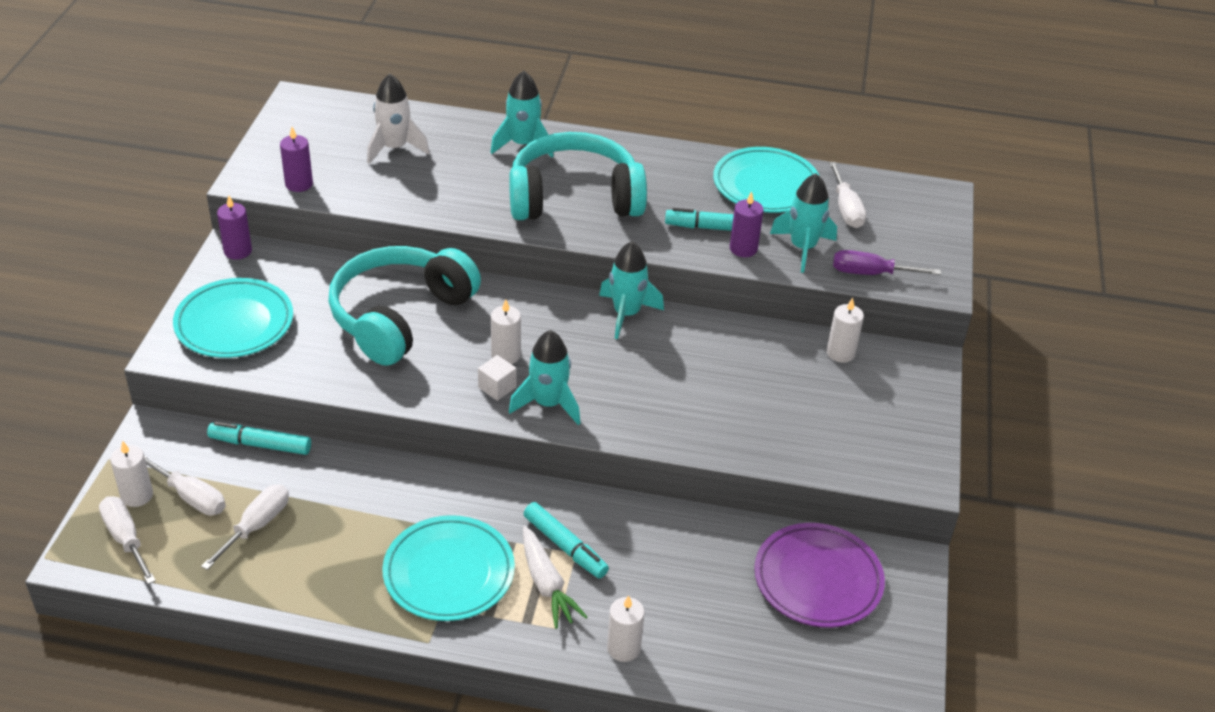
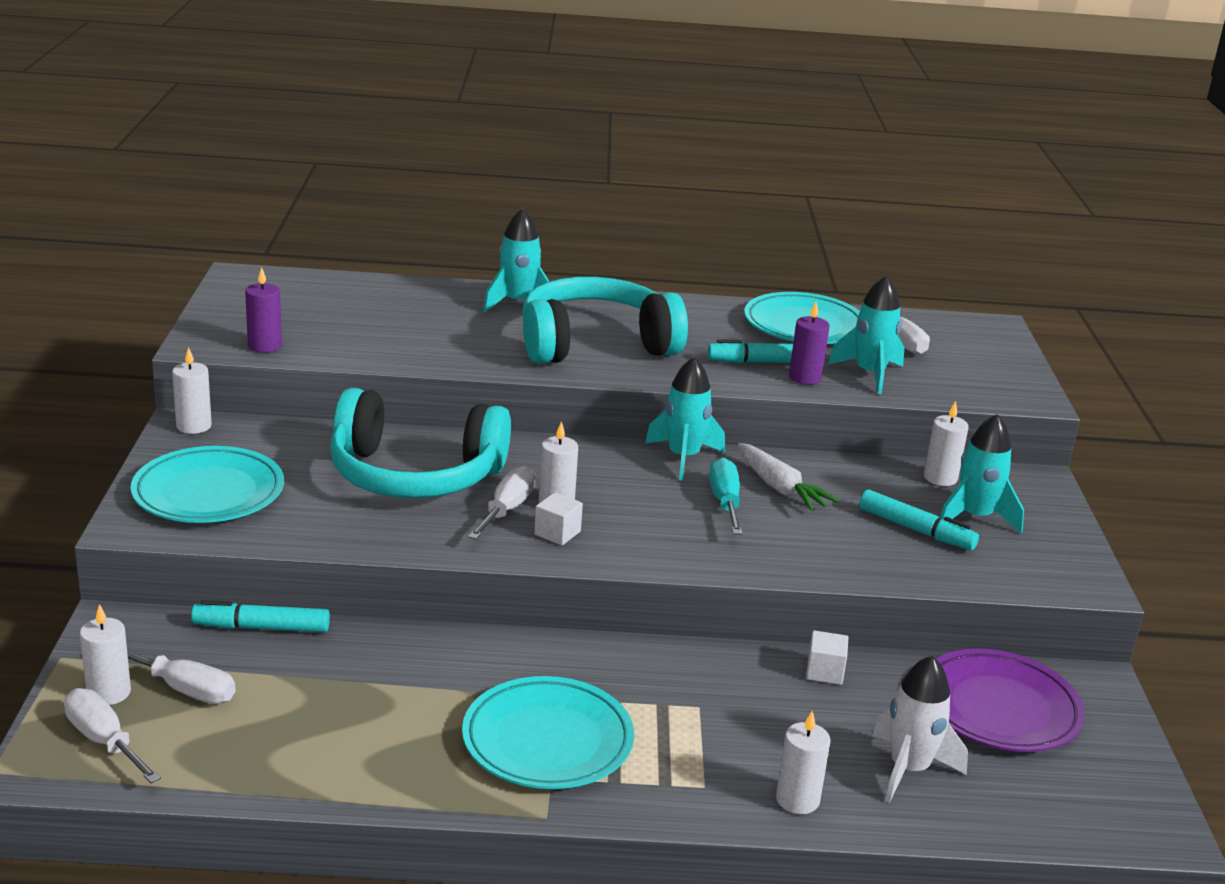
camera: 10 degrees left, 15 degrees down
(238, 251) = (194, 426): purple candle -> white candle
(256, 526) = (280, 712): white screwdriver -> white screwdriver (507, 509)
(394, 148) = (369, 311): white rocket -> white rocket (908, 769)
(400, 316) = (415, 475): turquoise headphones -> turquoise headphones turned 105 degrees counterclockwise
(547, 585) = (676, 742): white carrot -> white carrot (780, 488)
(548, 404) = (625, 544): turquoise rocket -> turquoise rocket (975, 517)
(565, 546) = (683, 700): turquoise marker -> turquoise marker (915, 530)
(645, 365) = (725, 502): none -> turquoise screwdriver
(687, 530) = (824, 672): none -> white cube
(870, 273) = (954, 391): purple screwdriver -> none

